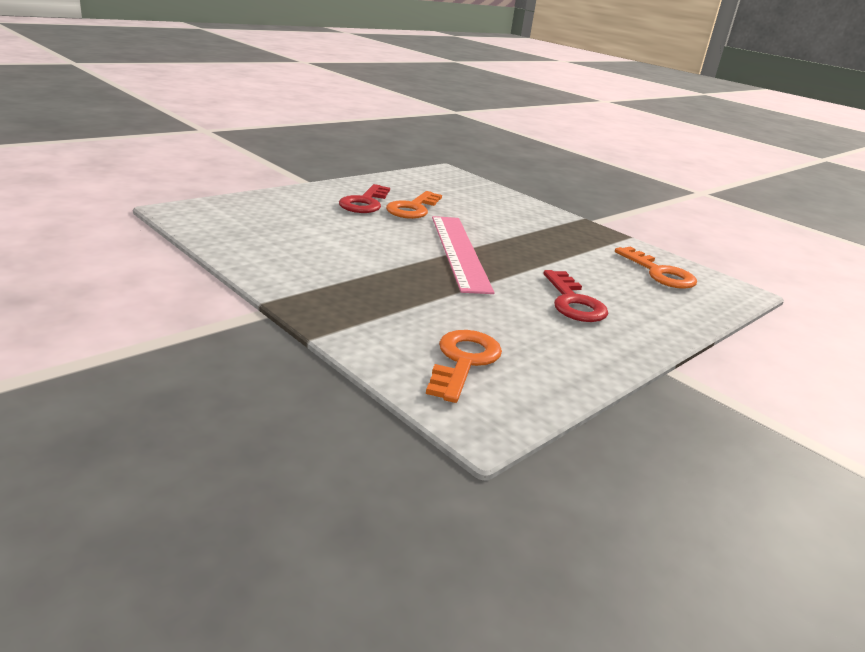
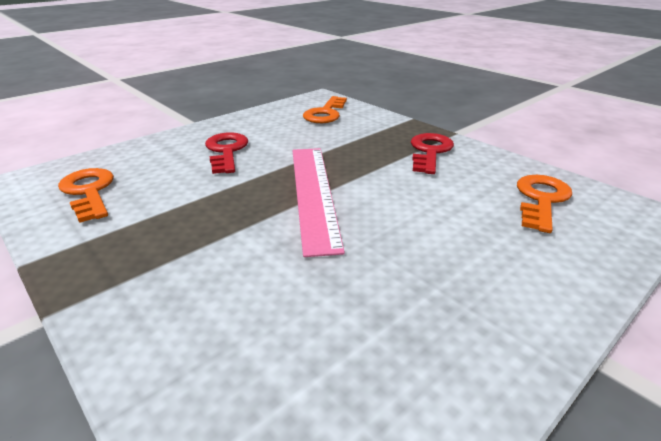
camera: 175 degrees left, 5 degrees up
(365, 203) = (456, 278): red key -> red key (429, 151)
(413, 208) = (375, 276): orange key -> orange key (541, 199)

